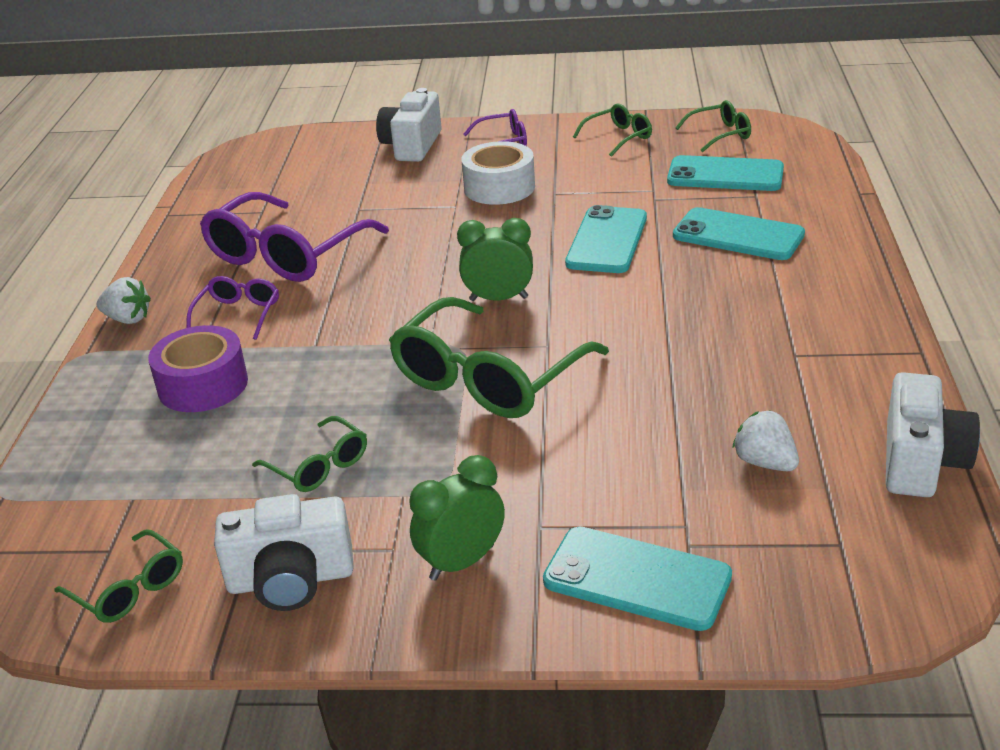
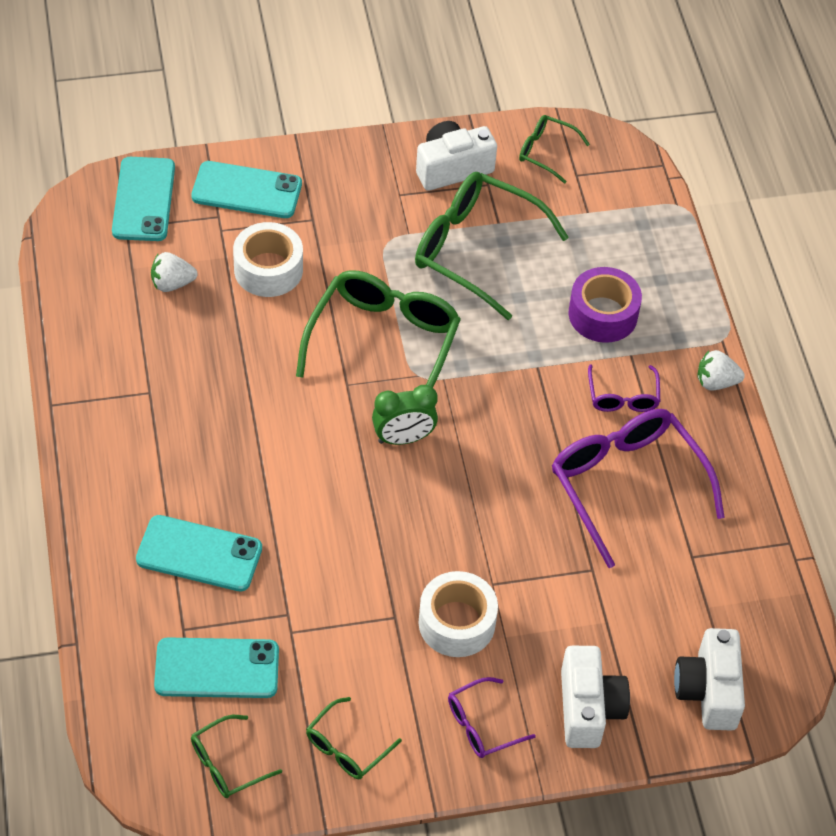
camera: 160 degrees right, 20 degrees up
(286, 255) = (626, 484): purple glasses -> purple glasses turned 45 degrees counterclockwise
(319, 466) = (475, 250): green glasses -> green glasses, size x2.02
(462, 562) = (353, 190): green clock -> none
(607, 240) = (324, 534): turquoise phone -> turquoise phone (144, 199)
(621, 468) = (268, 269): none -> white tape
(765, 463) = (172, 283): white strawberry -> white strawberry turned 135 degrees clockwise
(921, 461) = (68, 295): white camera -> white camera (708, 691)

